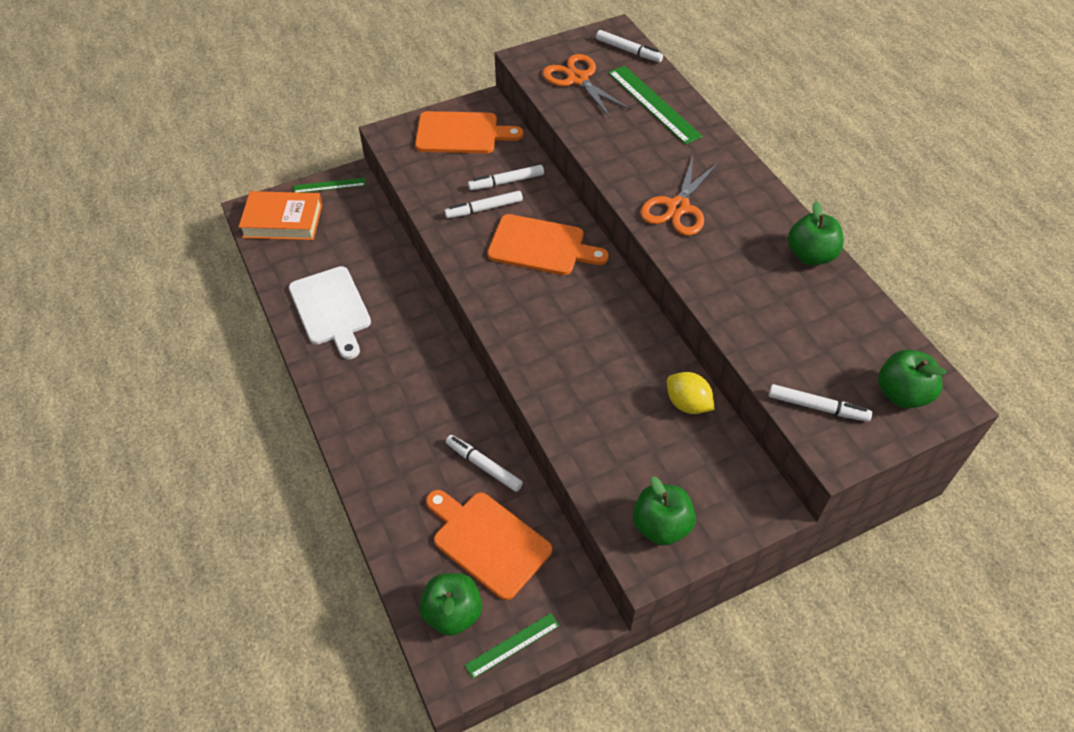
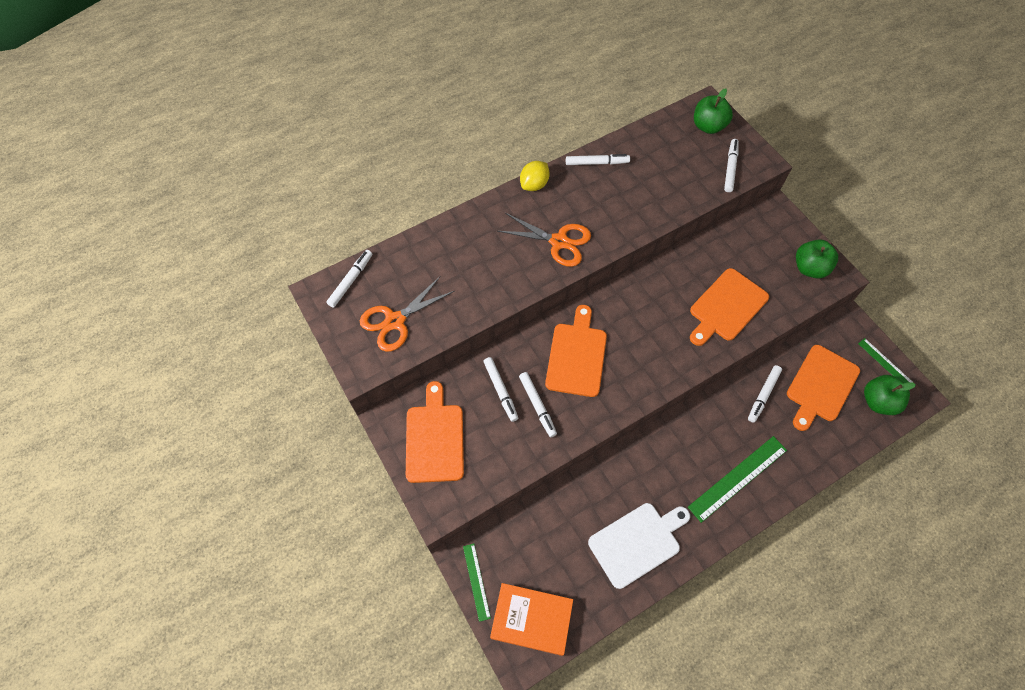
camera: 95 degrees left, 10 degrees up
(283, 221) = (531, 619): orange book -> orange book turned 75 degrees counterclockwise
(598, 405) = (726, 307): none -> orange cutting board
(653, 104) = (430, 259): green ruler -> green ruler (737, 478)
(687, 404) = (711, 253): yellow lemon -> yellow lemon (534, 185)
(810, 255) = (597, 163): green apple -> white marker

